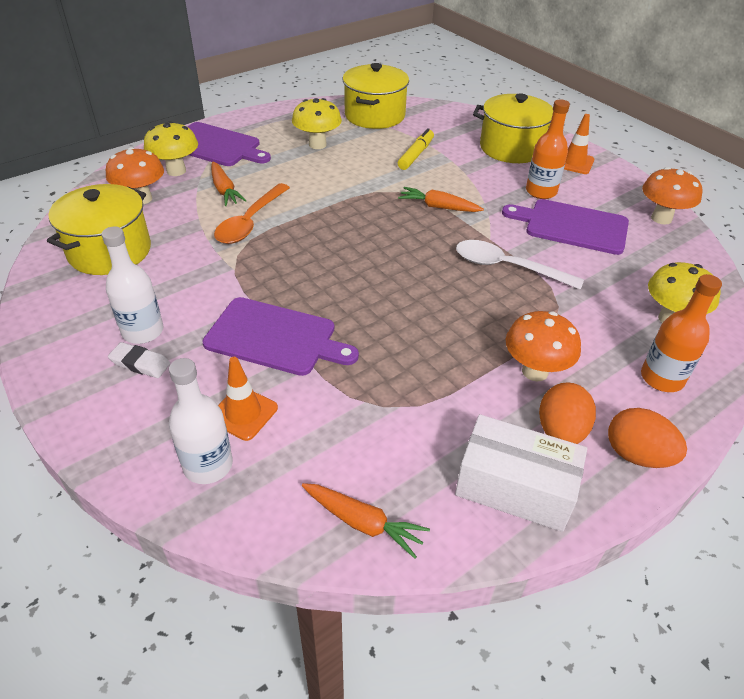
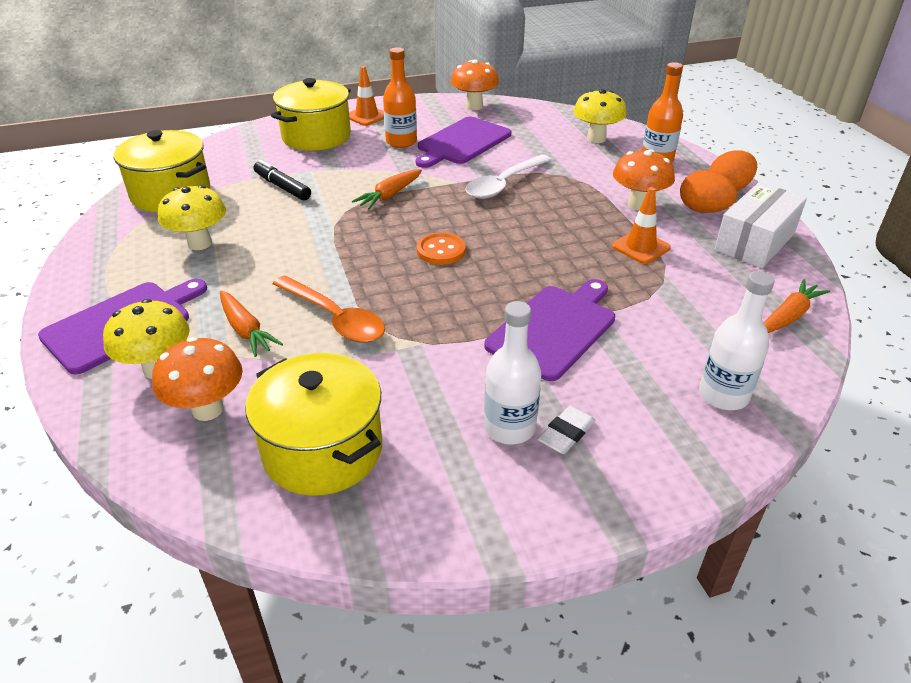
camera: 70 degrees left, 5 degrees down
(224, 190) = (245, 330): orange carrot -> orange carrot turned 60 degrees clockwise
(243, 413) = (658, 364): orange traffic cone -> orange traffic cone (640, 247)
(366, 252) = (441, 250): none -> orange button
(415, 155) = (282, 187): yellow marker -> black marker

